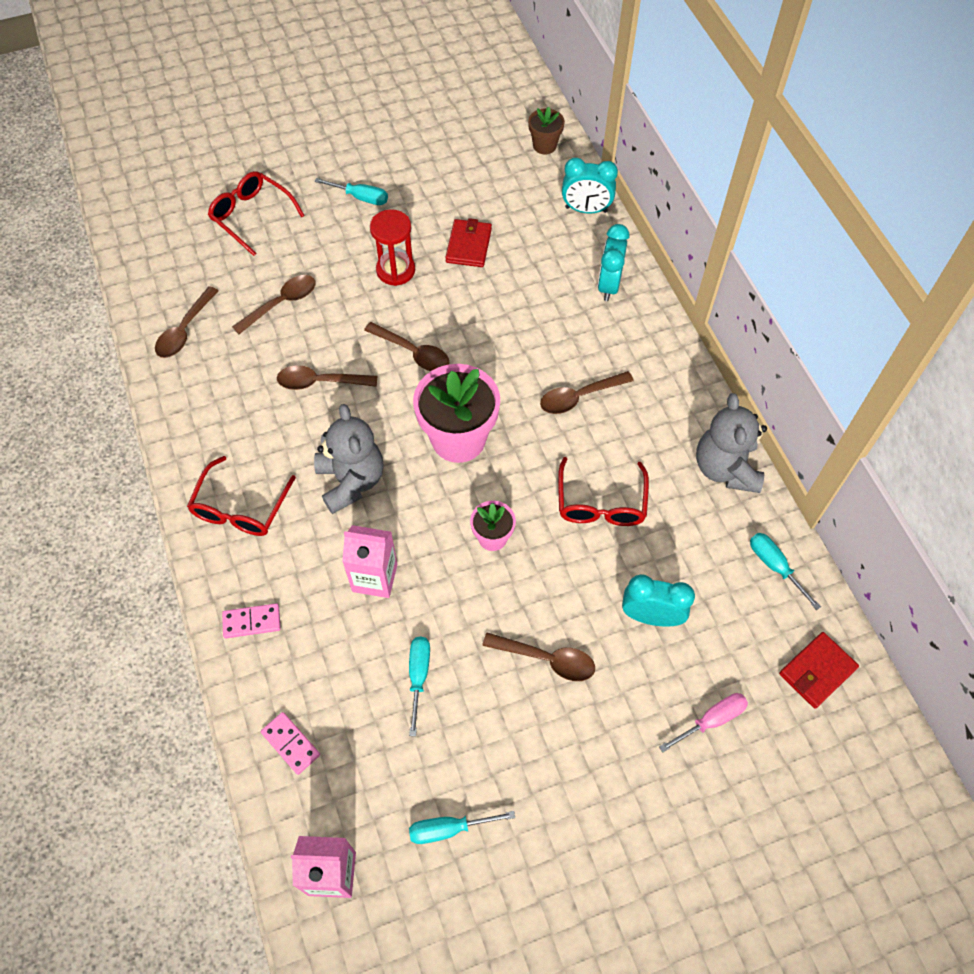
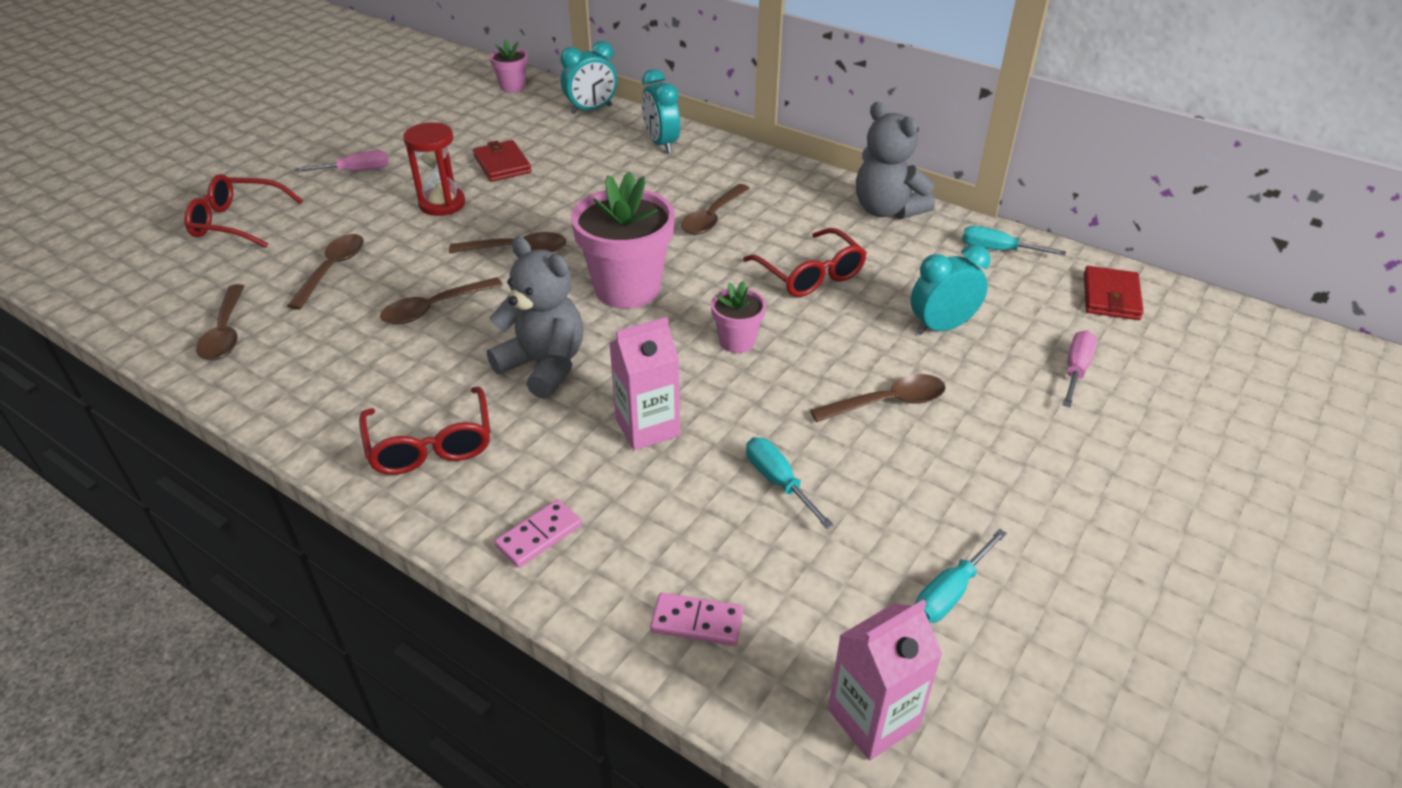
camera: 35 degrees left, 20 degrees down
(360, 197) = (355, 171): turquoise screwdriver -> pink screwdriver
(544, 145) = (512, 87): brown flower pot -> pink flower pot

